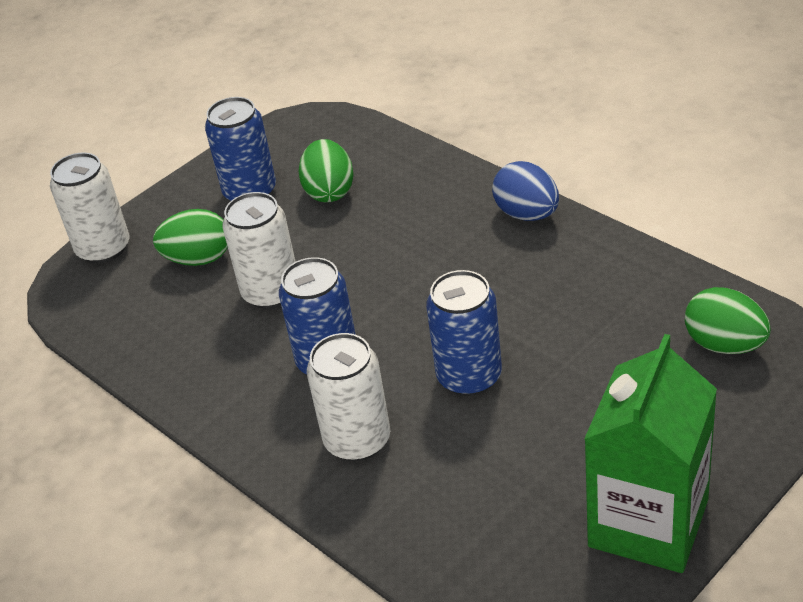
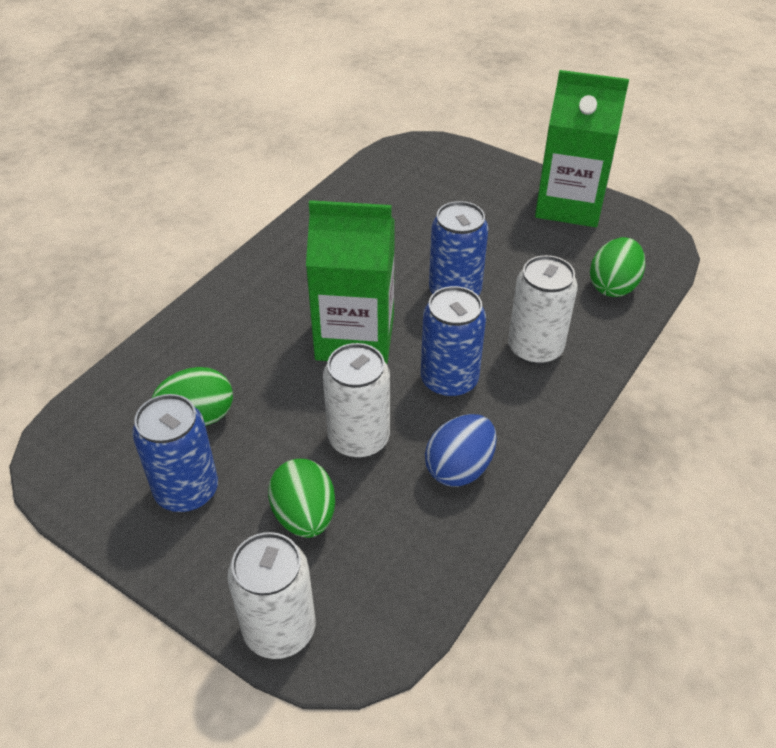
camera: 105 degrees left, 5 degrees up
(409, 291) = (355, 337): none -> green carton
(527, 214) = (254, 273): blue egg -> blue egg (459, 468)
(724, 345) = (407, 175): green egg -> green egg (613, 286)

